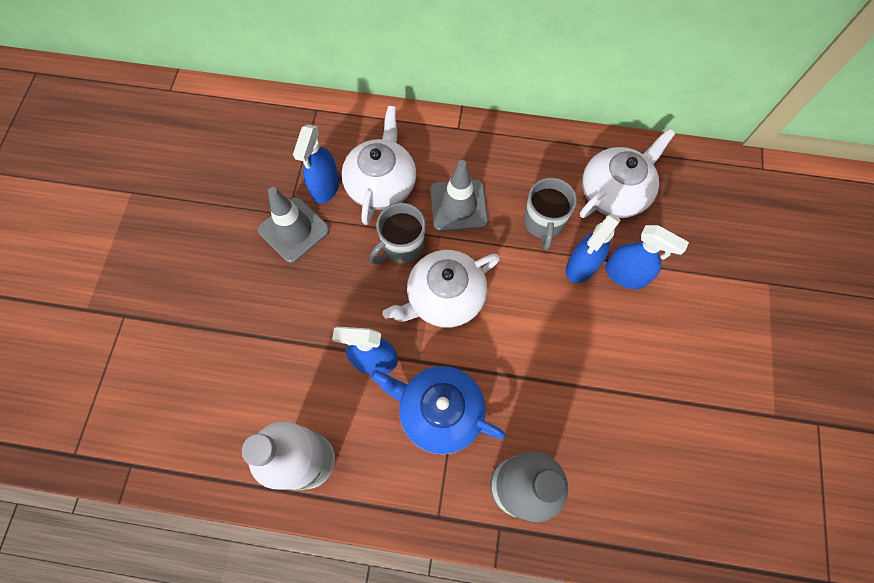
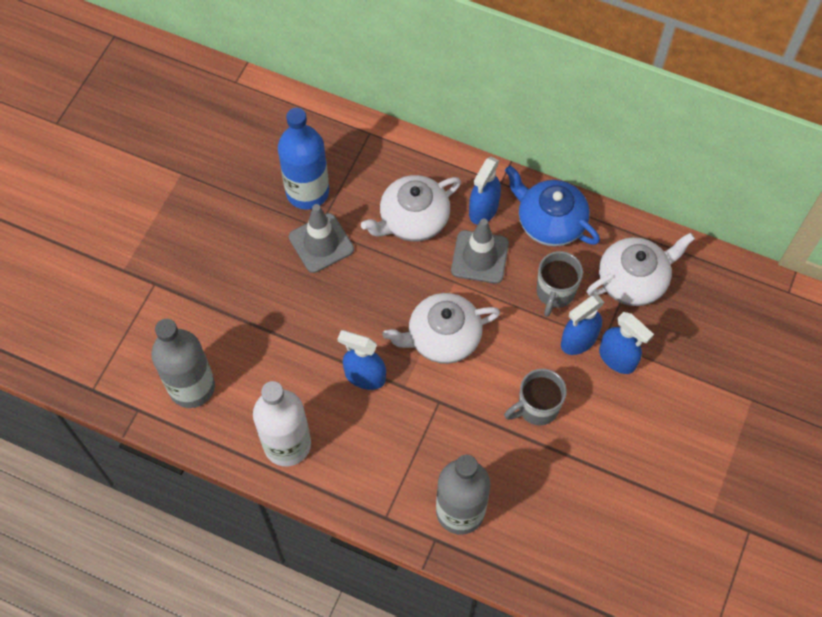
camera: 15 degrees right, 5 degrees down
(187, 422) = (192, 387): none -> grey bottle
(267, 181) = (307, 192): none -> blue bottle
(325, 187) = (359, 210): blue spray bottle -> blue spray bottle (483, 209)
(381, 184) = (413, 219): white teapot -> white teapot turned 150 degrees counterclockwise
(402, 246) = (416, 282): grey mug -> grey mug (536, 407)
(439, 411) = (410, 433): blue teapot -> blue teapot (550, 222)

